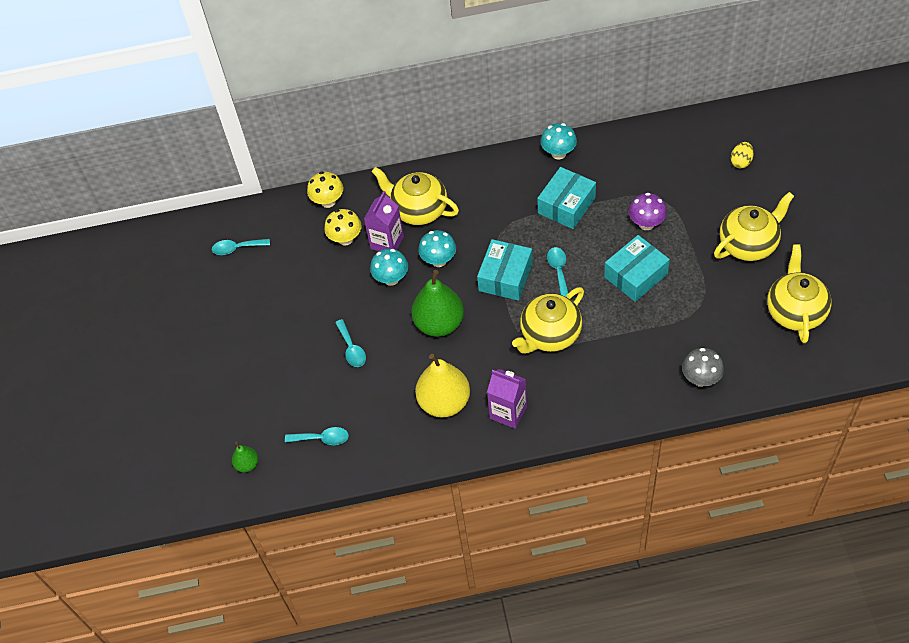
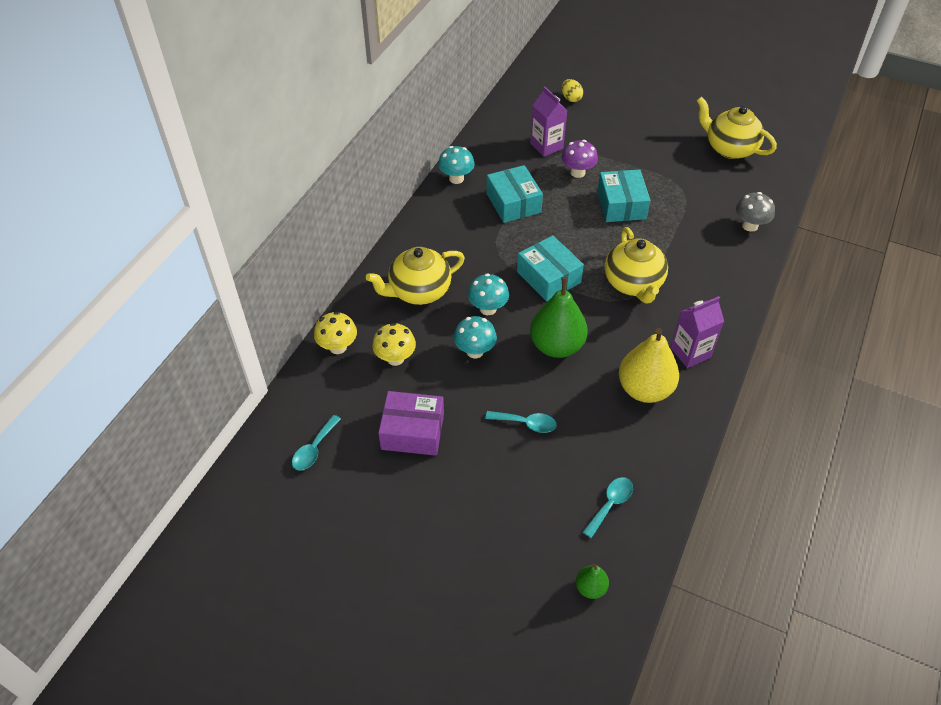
camera: 60 degrees left, 5 degrees down
(292, 290) = (412, 431): none -> purple box
(387, 242) = (431, 332): purple carton -> purple carton (546, 146)
(558, 270) = (573, 243): turquoise spoon -> none
(749, 244) = (649, 136): yellow teapot -> none

